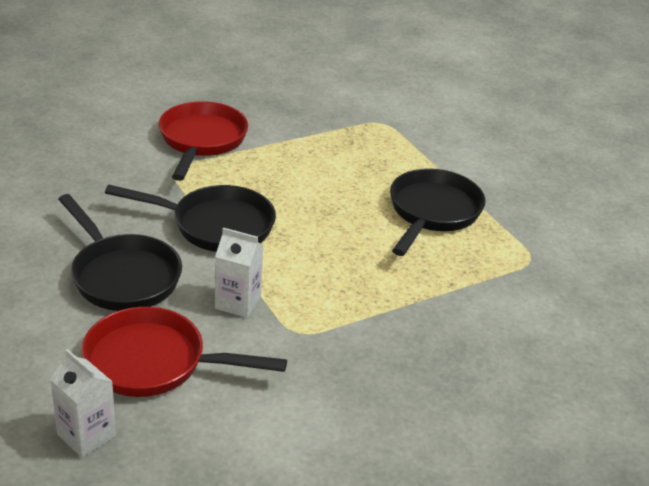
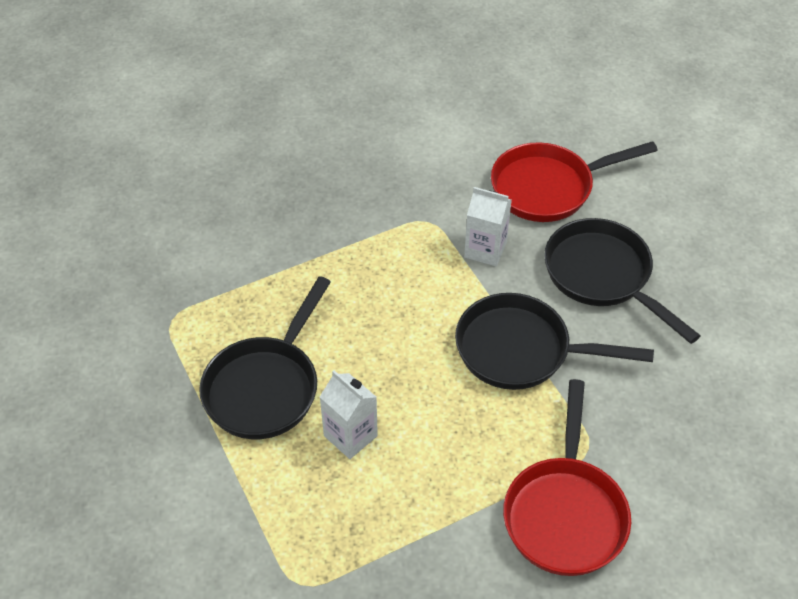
camera: 175 degrees left, 15 degrees up
(86, 435) = (584, 130): white carton -> white carton (350, 436)
(154, 362) = (549, 188): red pan -> red pan turned 150 degrees clockwise

